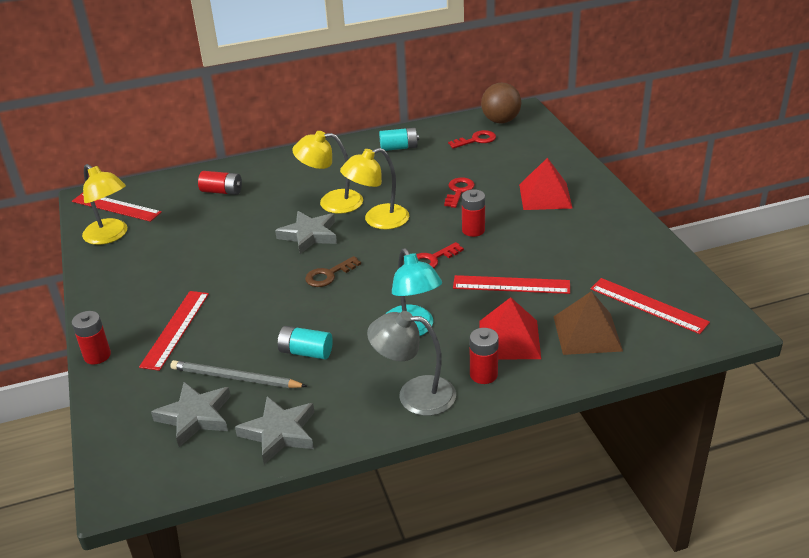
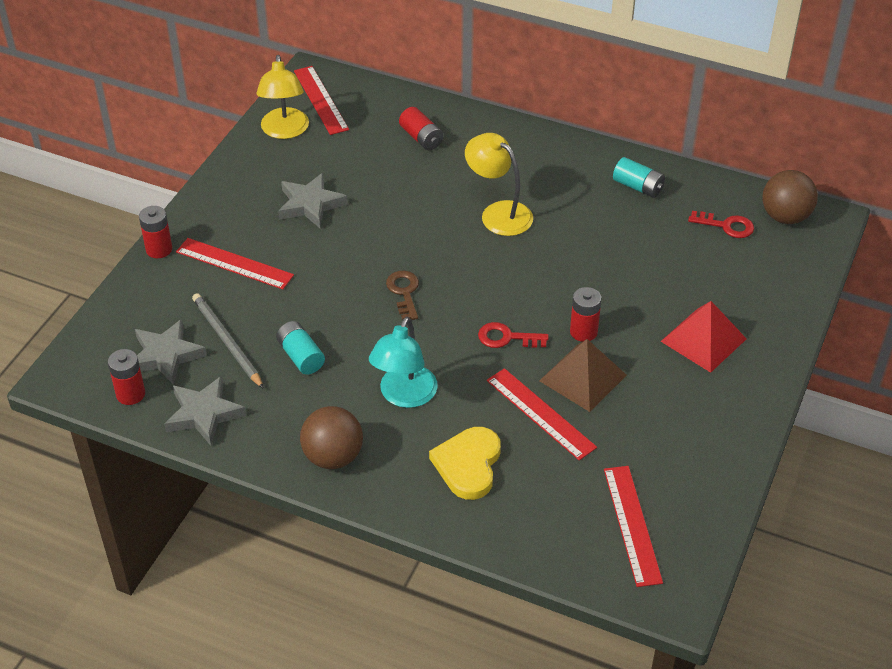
camera: 40 degrees right, 10 degrees up
(175, 329) = (234, 263): red ruler -> red ruler turned 60 degrees clockwise
(309, 235) = (437, 238): grey star -> grey star (310, 204)
(328, 275) = (404, 292): brown key -> brown key turned 75 degrees clockwise
(378, 220) = (514, 261): yellow lamp -> none
(414, 394) = (333, 457): grey lamp -> brown ball
(459, 191) = (628, 278): red key -> none
(483, 374) = (405, 481): red battery -> red battery (130, 394)
(509, 339) = (468, 465): red pyramid -> yellow heart
(587, 333) = (540, 509): brown pyramid -> brown pyramid (583, 378)

